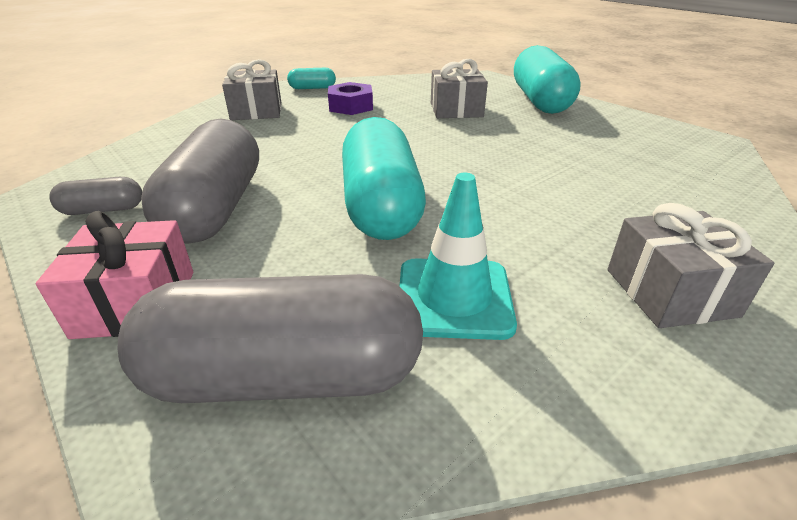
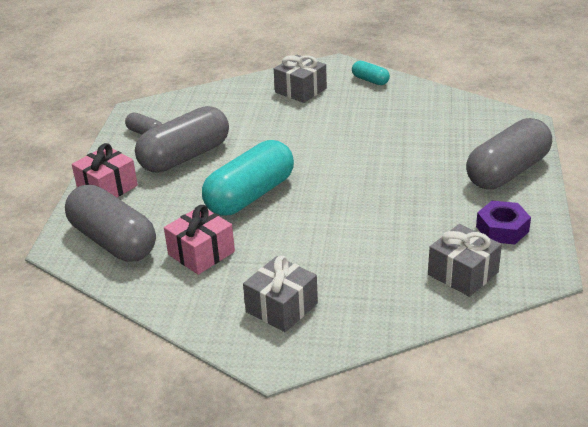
camera: 50 degrees right, 0 degrees up
(351, 106) = (362, 112): purple nut -> purple nut (502, 229)
(454, 298) = (201, 253): turquoise traffic cone -> pink gift
(456, 110) = (424, 149): grey gift -> grey gift (463, 273)
(540, 101) = (507, 171): turquoise capsule -> grey capsule

